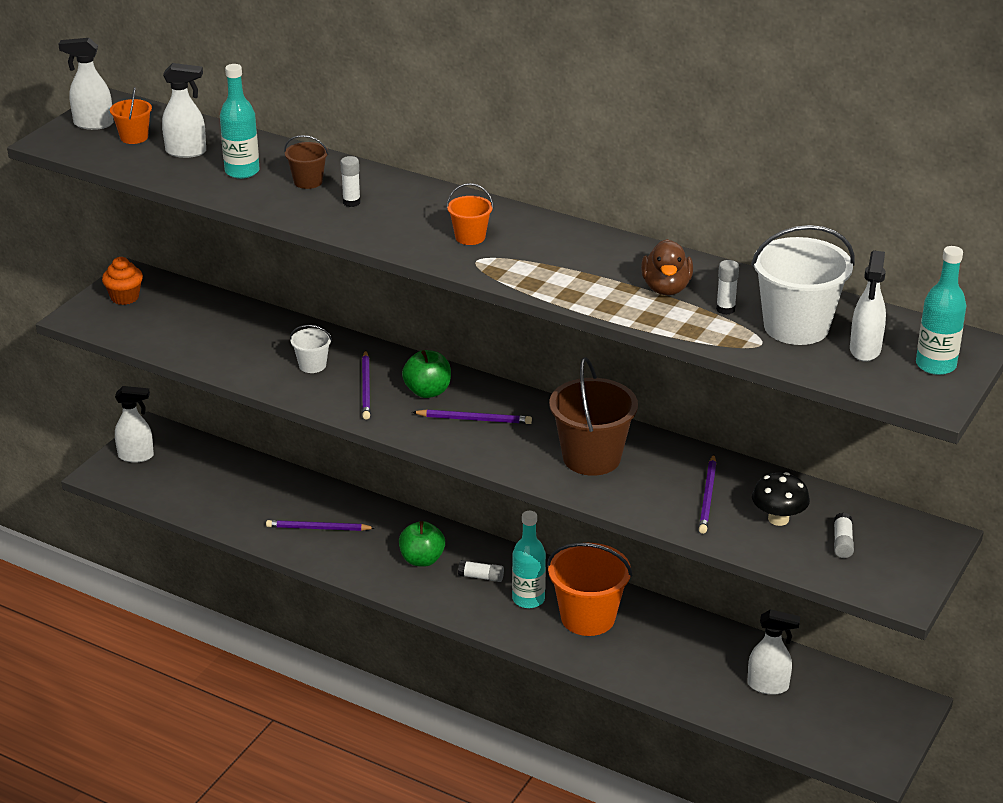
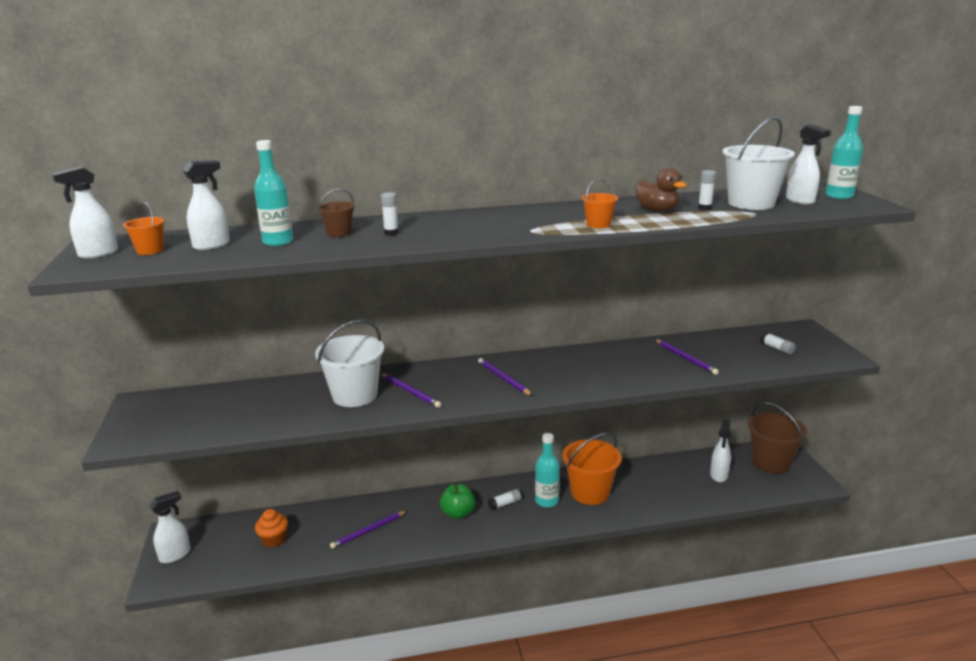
camera: 40 degrees left, 10 degrees down
(125, 297) = (147, 415): orange cupcake -> orange cupcake (274, 540)
(312, 365) = (355, 395): white bucket -> white bucket, size x2.01
(427, 391) = (452, 377): green apple -> none
(470, 237) = (502, 224): orange bucket -> orange bucket (598, 224)
(474, 419) = (504, 379): purple pencil -> purple pencil turned 90 degrees counterclockwise
(591, 458) = (599, 368): brown bucket -> brown bucket (771, 462)
(768, 686) = (719, 475): white spray bottle -> white spray bottle turned 135 degrees clockwise
(778, 519) = (733, 352): black mushroom -> none

